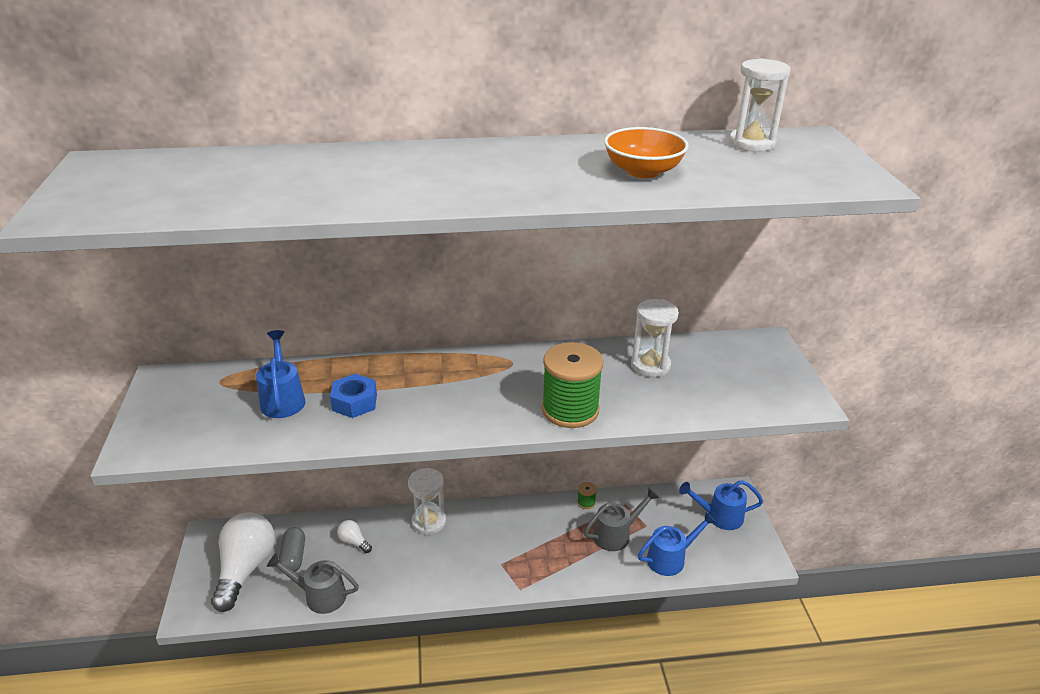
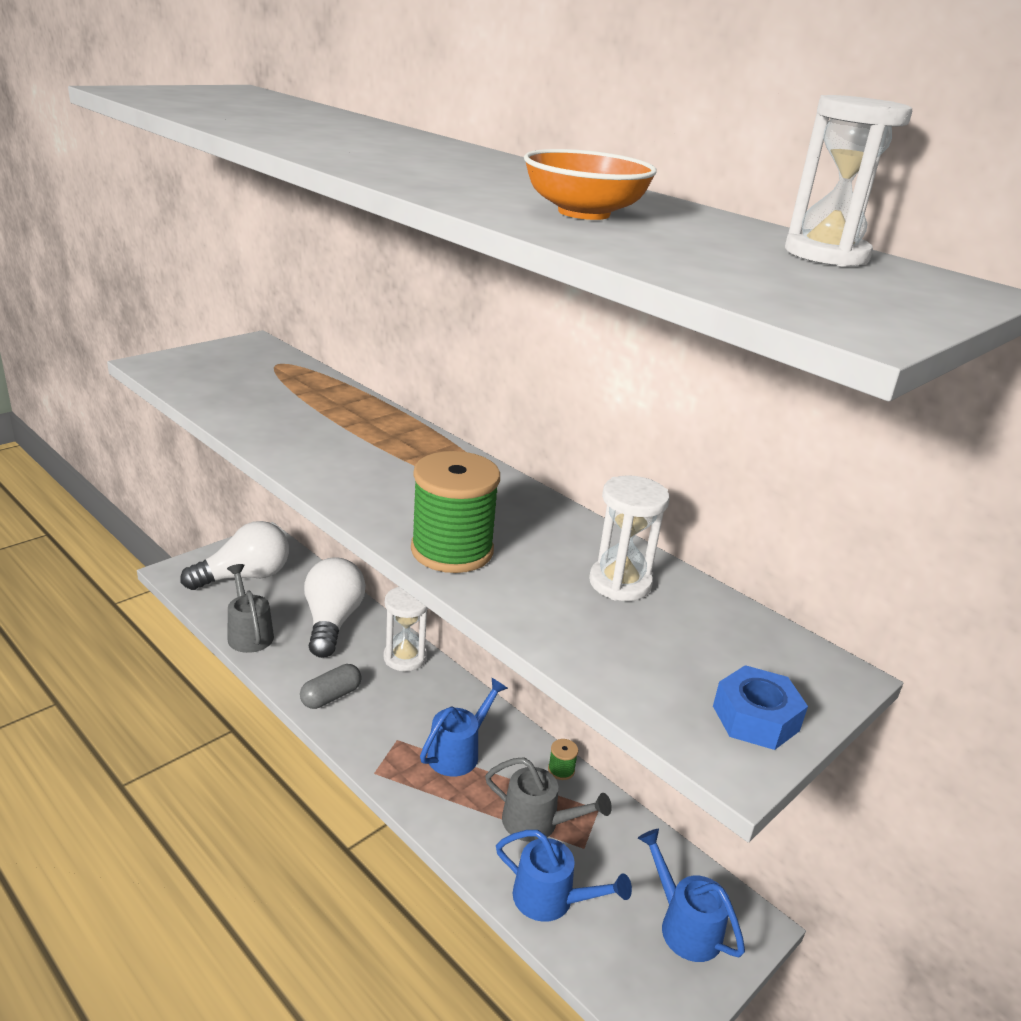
camera: 50 degrees right, 5 degrees down
(282, 399) = (284, 395): blue watering can -> blue watering can (459, 752)
(293, 557) = (281, 595): grey capsule -> grey capsule (331, 696)
(354, 402) = (317, 427): blue nut -> blue nut (755, 718)
(354, 542) = (332, 621): white light bulb -> white light bulb, size x2.29

